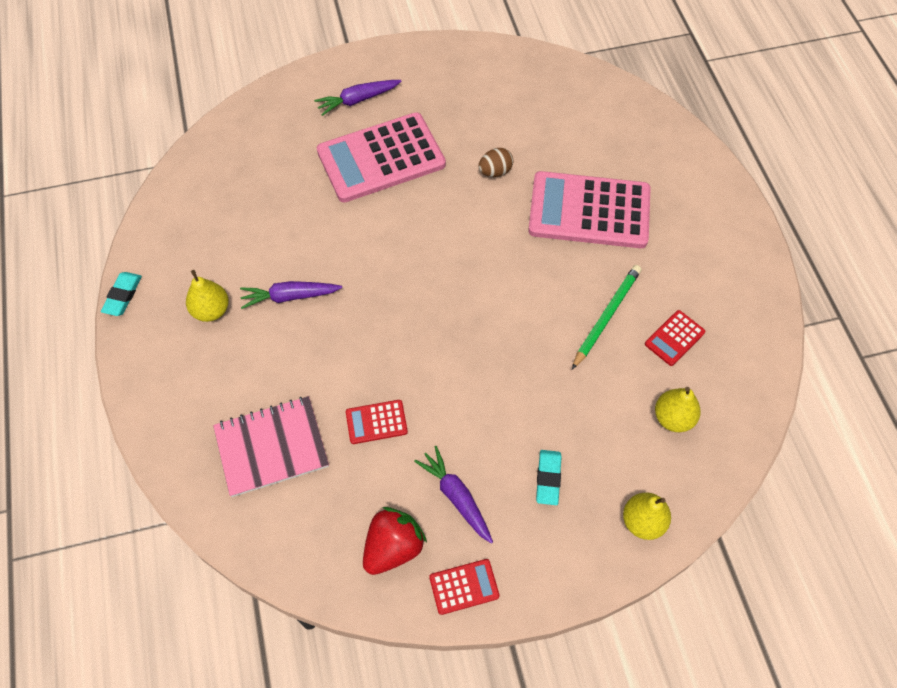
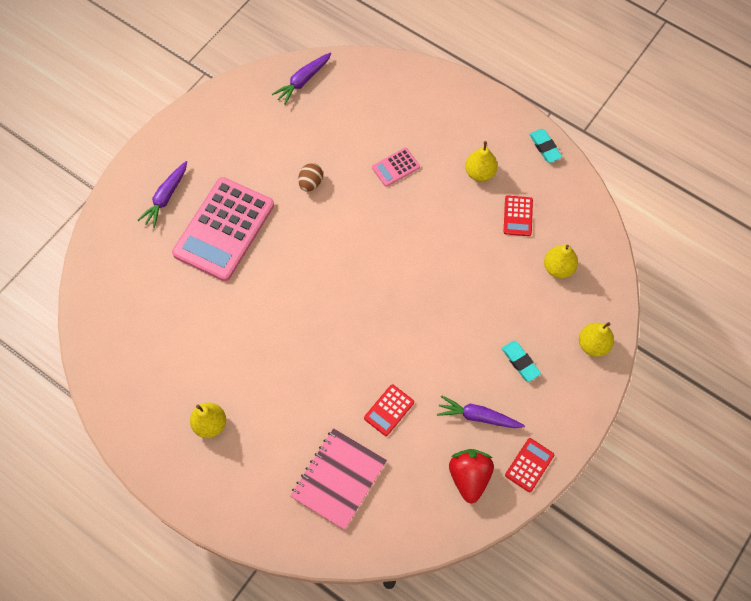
camera: 40 degrees left, 5 degrees up
(123, 296) = (136, 463): turquoise eraser -> turquoise eraser (545, 147)
(290, 296) = (255, 373): purple carrot -> purple carrot (303, 81)
(589, 211) = (395, 167): pink calculator -> pink calculator, size x0.43
(606, 317) = (467, 232): green pencil -> none
(671, 271) = (480, 173): none -> yellow pear

